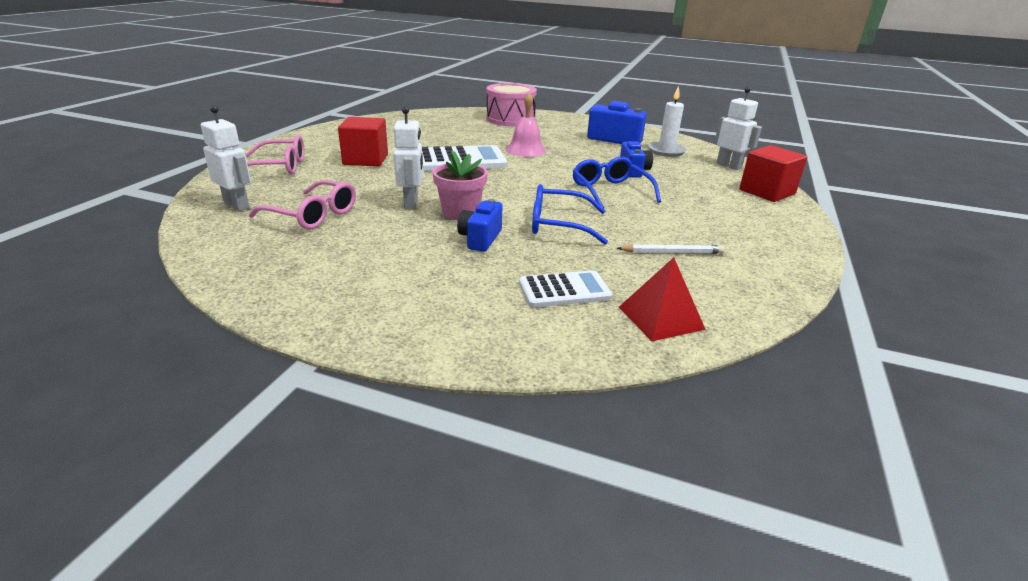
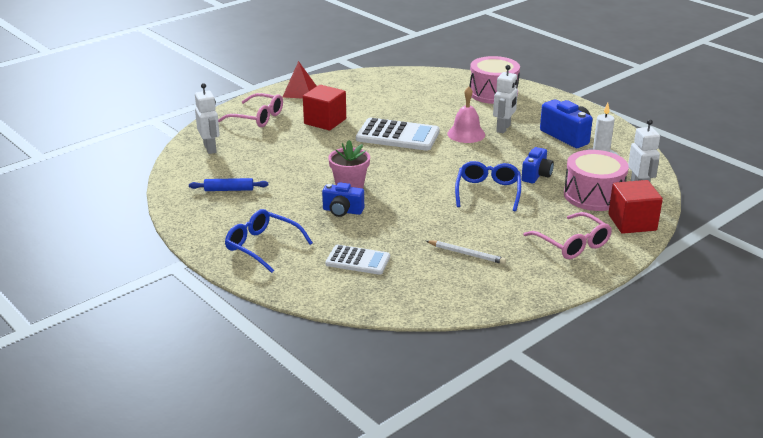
camera: 30 degrees right, 0 degrees up
(303, 245) = (229, 190): none -> blue rolling pin
(314, 215) = (251, 167): pink glasses -> pink glasses (573, 244)
(411, 202) = (323, 170): white robot -> white robot (503, 128)
(480, 239) = (342, 211): blue camera -> blue camera turned 120 degrees counterclockwise
(557, 224) = (409, 212): blue glasses -> blue glasses (262, 246)
(661, 318) = (397, 293): red pyramid -> red pyramid (300, 92)
(703, 177) = (593, 195): none -> pink drum

